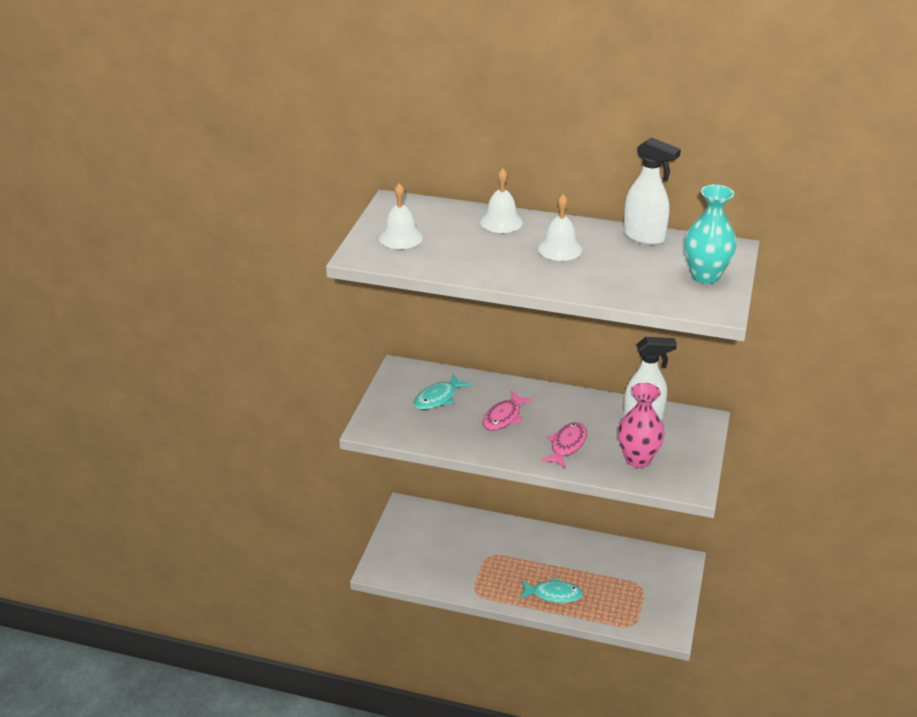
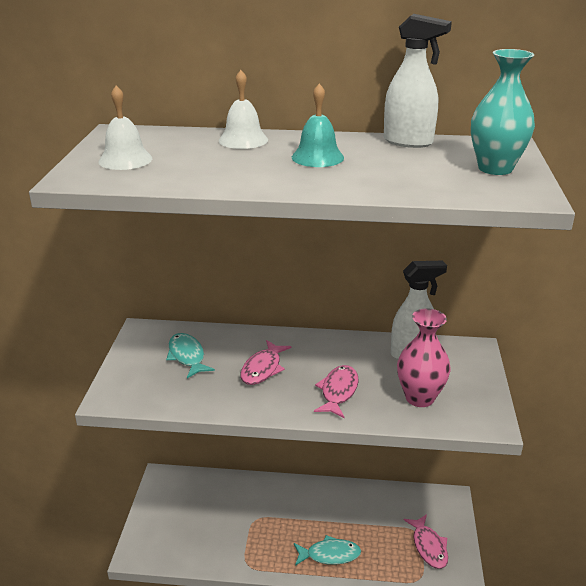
camera: 10 degrees left, 5 degrees down
(438, 398) = (187, 356): turquoise fish -> turquoise fish turned 120 degrees clockwise
(559, 249) = (317, 157): white bell -> turquoise bell
(649, 600) = (429, 546): none -> pink fish

